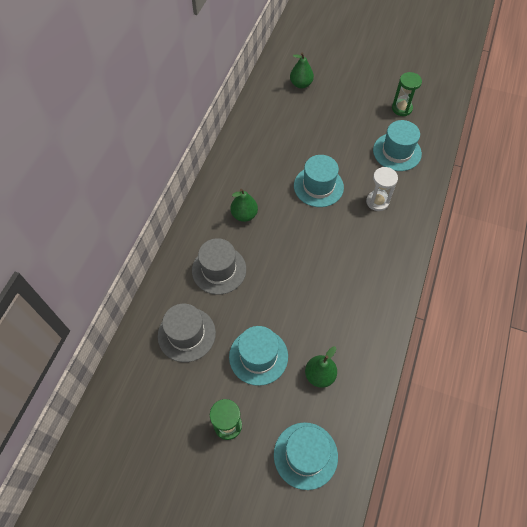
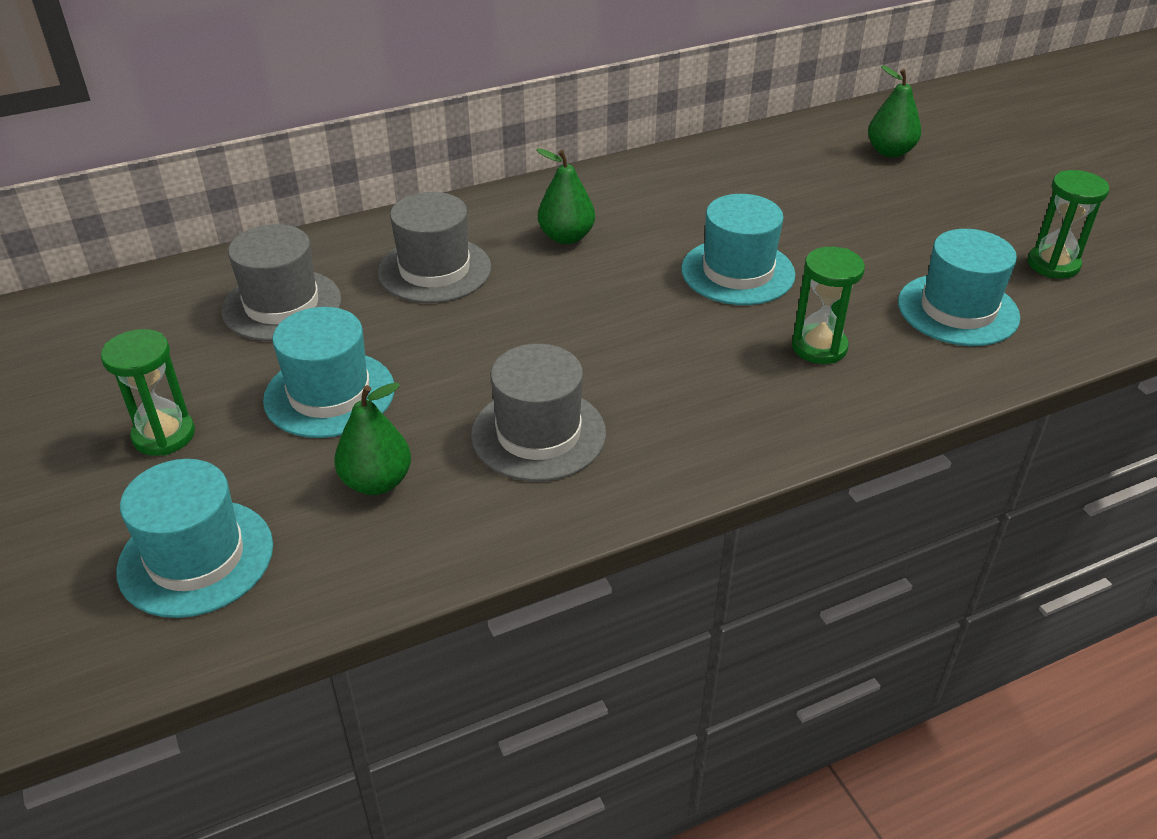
camera: 45 degrees right, 20 degrees down
(342, 311) = (538, 434): none -> grey hat
(377, 202) = (819, 347): white hourglass -> green hourglass

